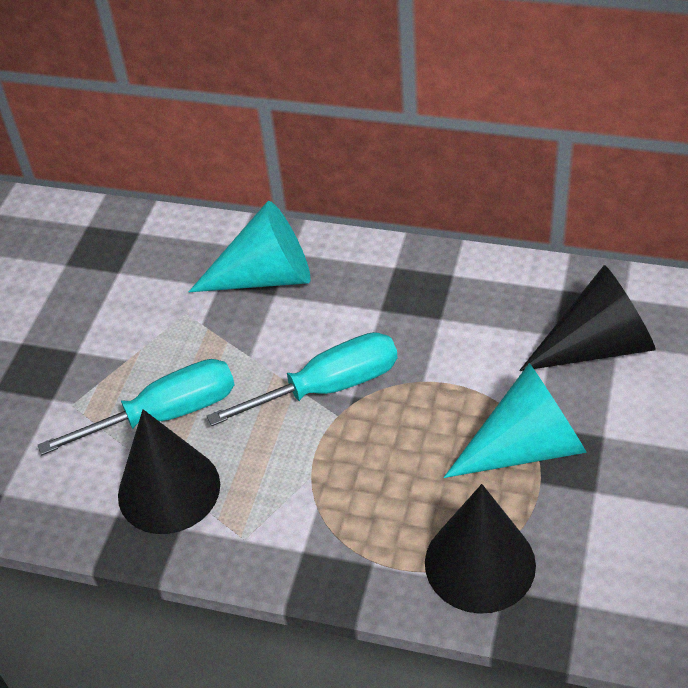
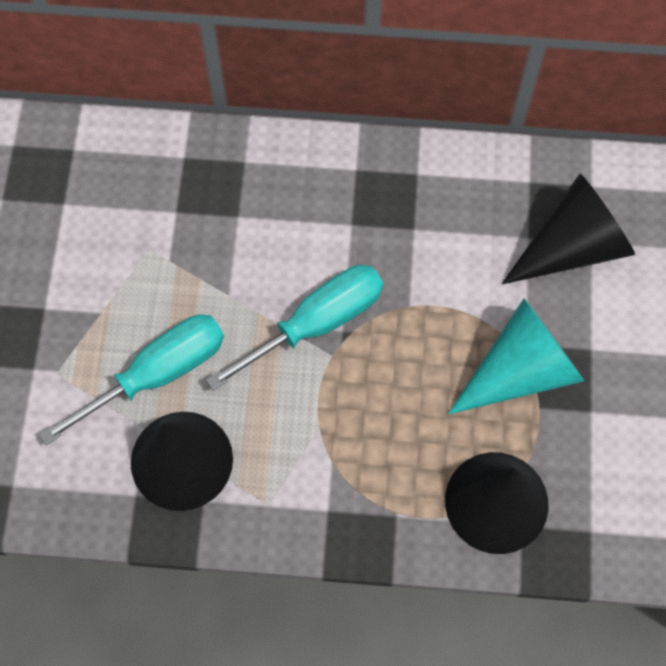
camera: 15 degrees left, 20 degrees up
(265, 277) = (224, 195): turquoise cone -> none

